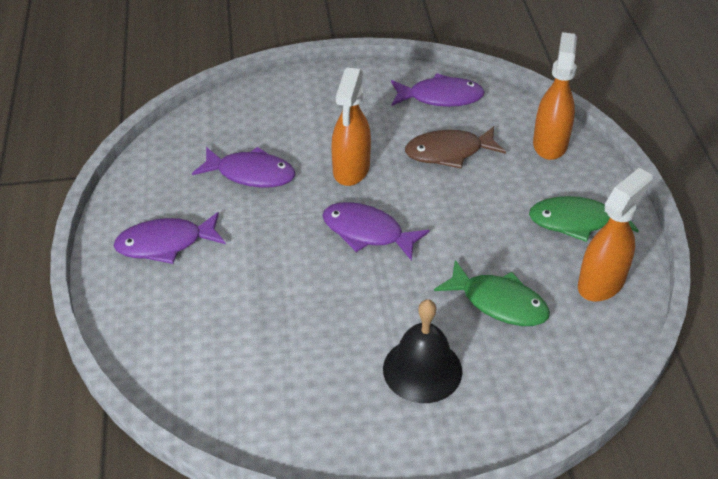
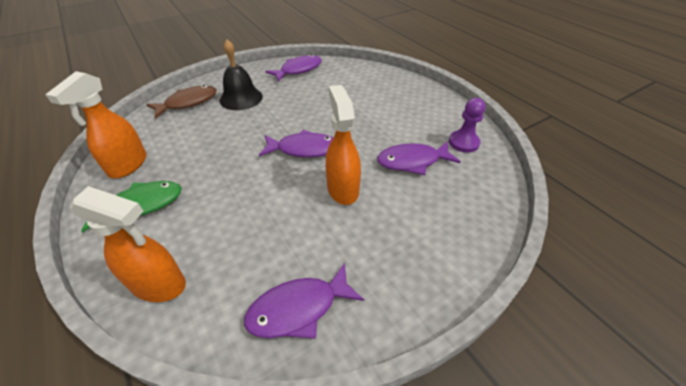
camera: 155 degrees right, 0 degrees up
(165, 244) = (418, 109): purple fish -> purple fish (298, 70)
(167, 176) = (463, 142): none -> purple pawn
(448, 152) = (266, 234): brown fish -> brown fish (188, 103)
(499, 302) = (202, 135): green fish -> none
(550, 143) = (159, 284): orange spray bottle -> orange spray bottle turned 60 degrees counterclockwise

